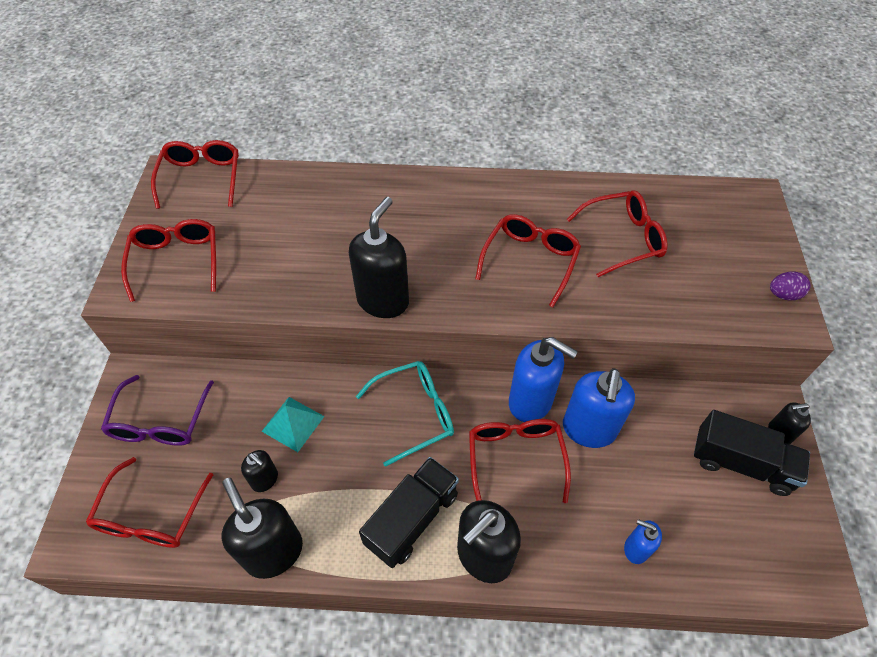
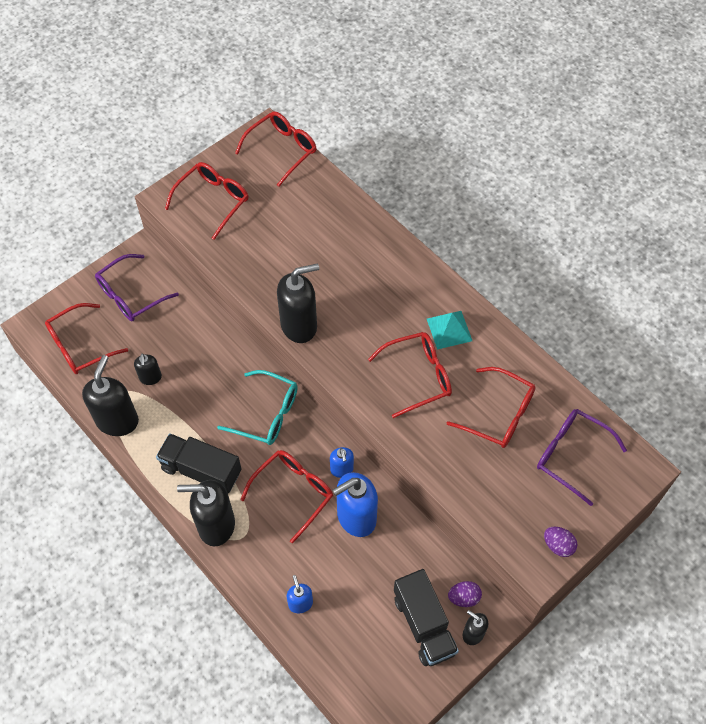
camera: 45 degrees right, 5 degrees up
(293, 423) = (195, 359): turquoise pyramid -> turquoise pyramid (449, 329)
(412, 519) = (201, 470): black truck -> black truck turned 150 degrees counterclockwise
(531, 401) = (342, 469): blue soap dispenser -> blue soap dispenser, size x0.52
(705, 225) = (571, 455): none -> purple glasses
(738, 412) = (464, 597): none -> purple egg

